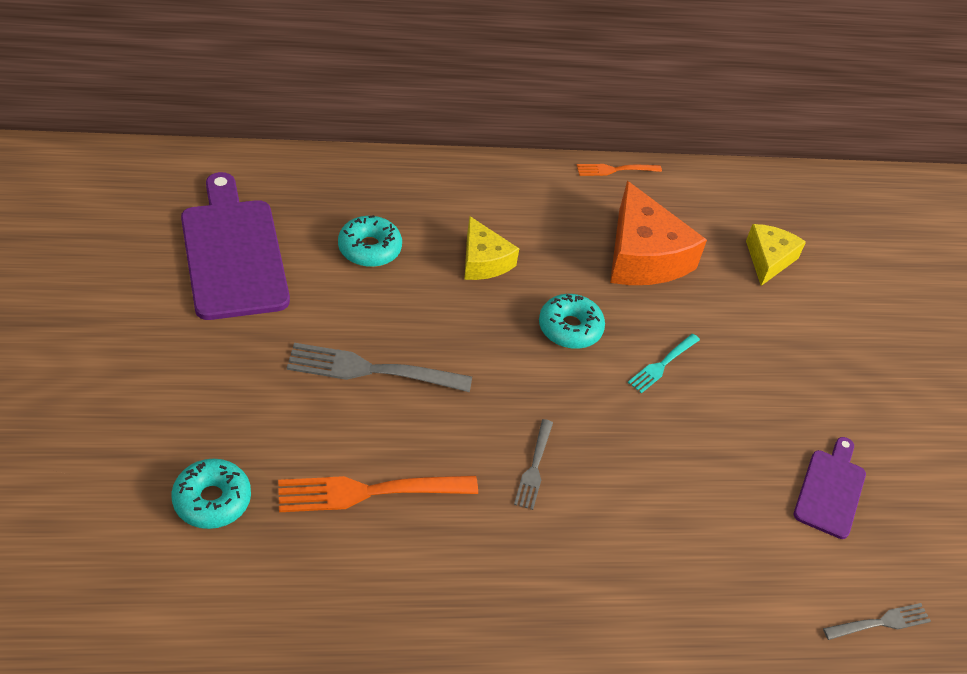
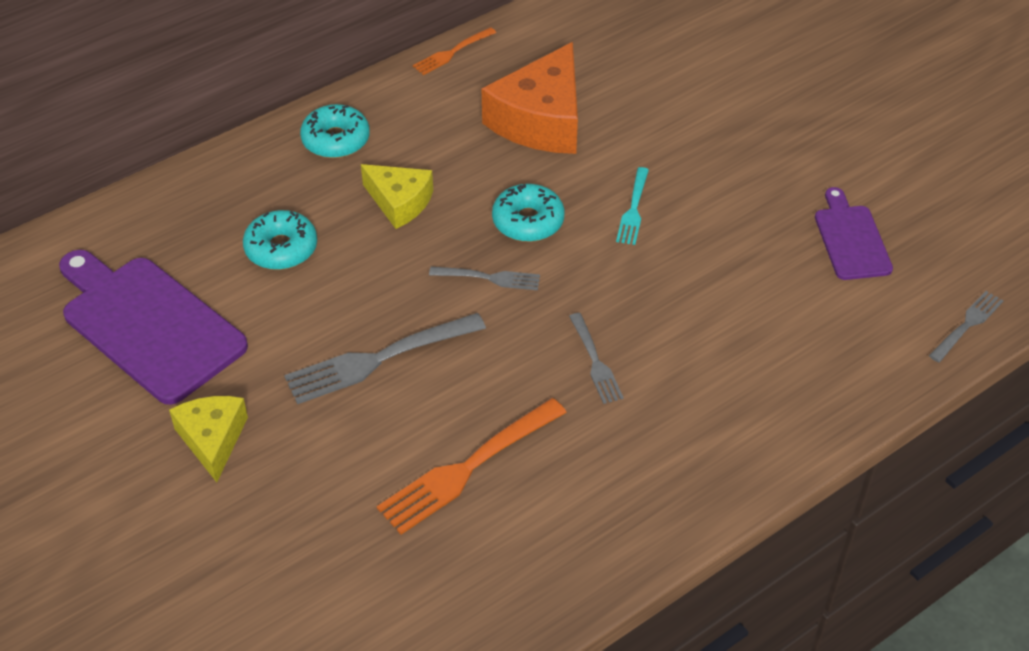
camera: 25 degrees left, 0 degrees up
(212, 500) = (329, 561): turquoise donut -> turquoise donut (336, 140)
(504, 355) = (488, 278): none -> grey fork
(643, 256) = (541, 120): orange cheese -> orange cheese turned 75 degrees clockwise
(768, 259) = (651, 66): yellow cheese -> yellow cheese (212, 439)

